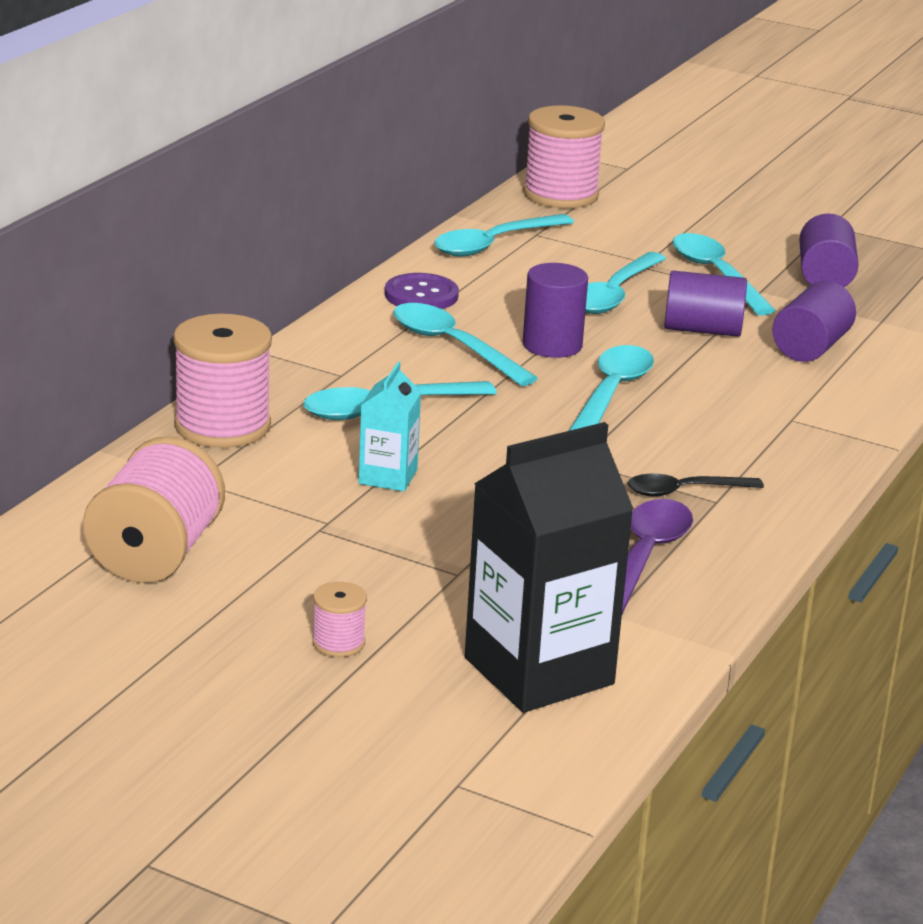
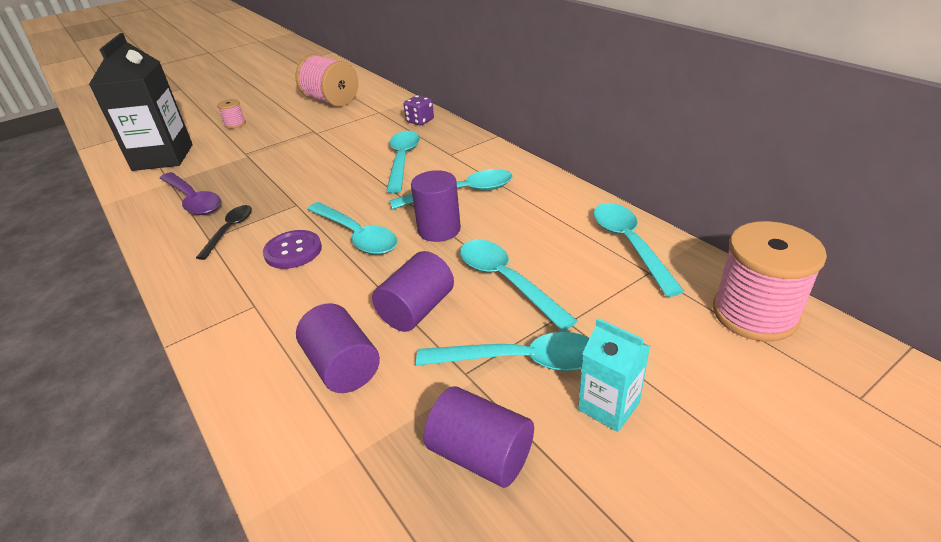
camera: 120 degrees right, 10 degrees up
(222, 426) = (420, 121): pink spool -> purple dice
(388, 477) = (337, 150): turquoise carton -> turquoise carton (608, 406)
(421, 295) = (543, 195): purple button -> purple button (293, 251)

